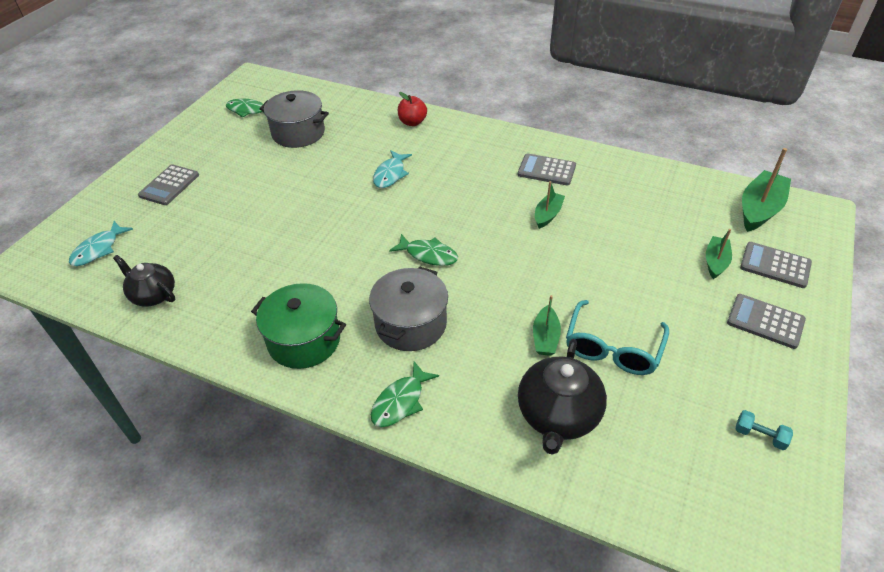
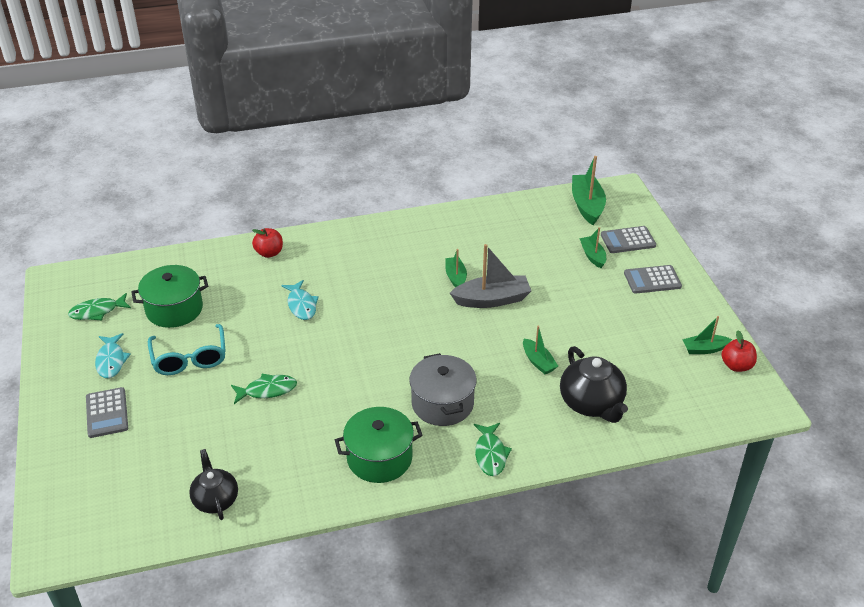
camera: 40 degrees left, 5 degrees down
(98, 249) = (112, 497): turquoise fish -> turquoise fish (111, 361)
(153, 295) = (215, 499): black teapot -> black teapot turned 75 degrees clockwise
(298, 133) = (174, 309): grey pot -> green pot
(428, 255) = (401, 350): green fish -> green fish (267, 390)
(546, 170) = (420, 243): grey calculator -> none
(561, 252) = (492, 300): none -> grey boat
(612, 348) = (584, 345): turquoise glasses -> turquoise glasses (189, 358)
(759, 436) = (704, 349): turquoise dumbbell -> green boat
(786, 482) = (736, 366): none -> red apple

